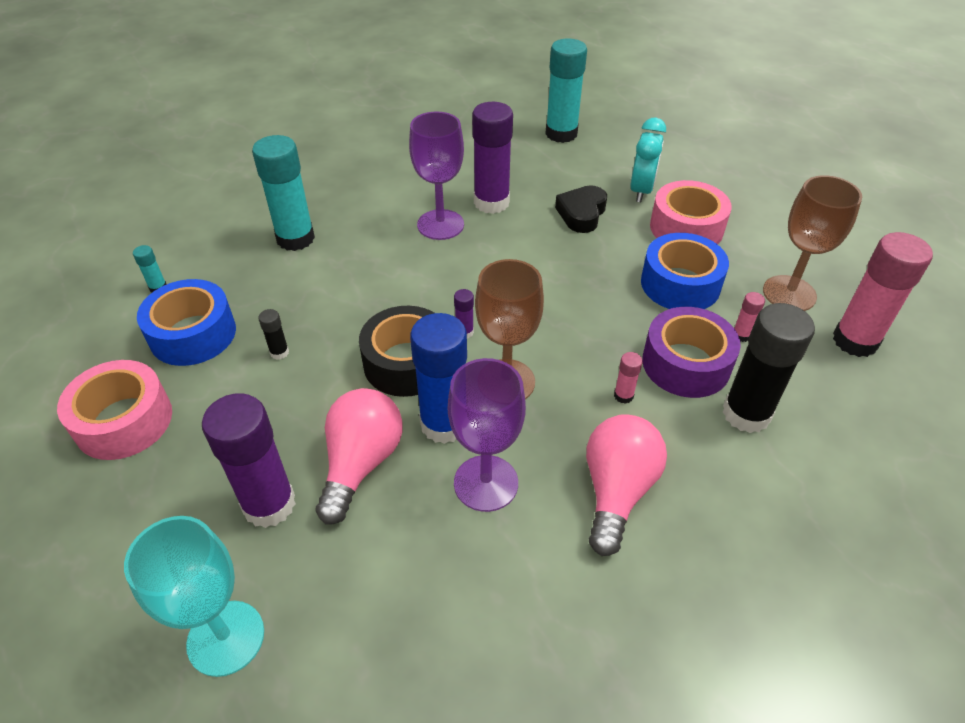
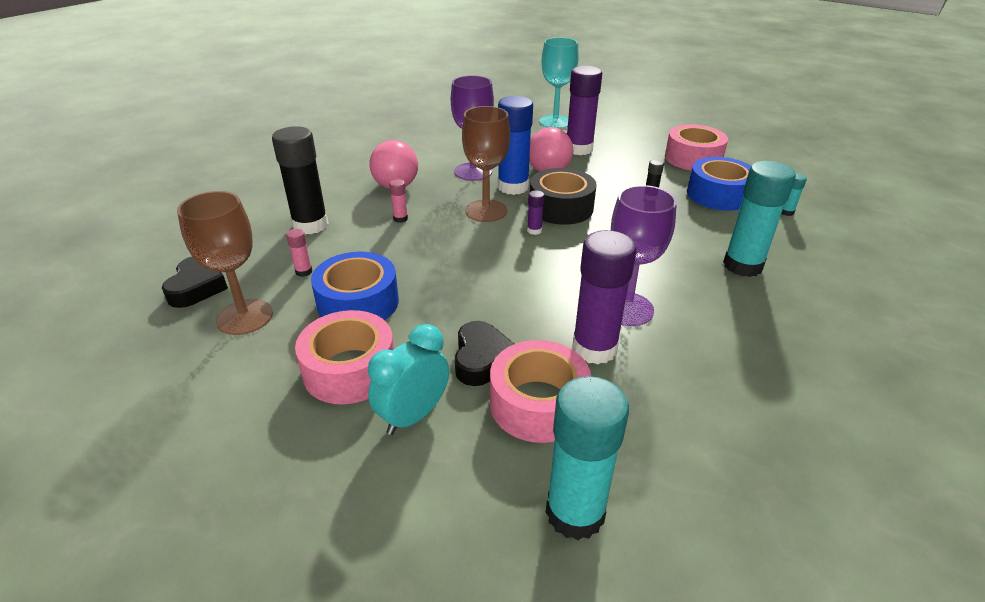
camera: 160 degrees right, 10 degrees down
(554, 180) = (538, 404): none -> pink tape
(641, 190) = (413, 416): turquoise clock -> turquoise clock turned 45 degrees clockwise
(686, 364) = (354, 244): purple tape -> none
(855, 341) = (197, 287): pink glue stick -> black heart

